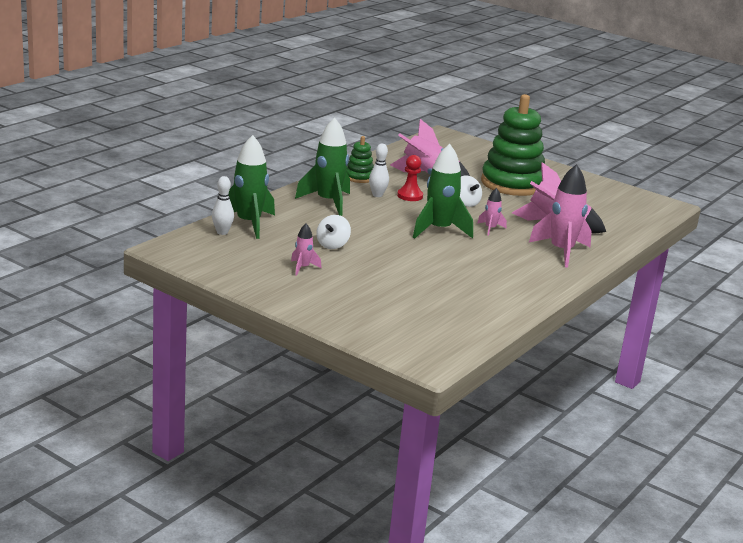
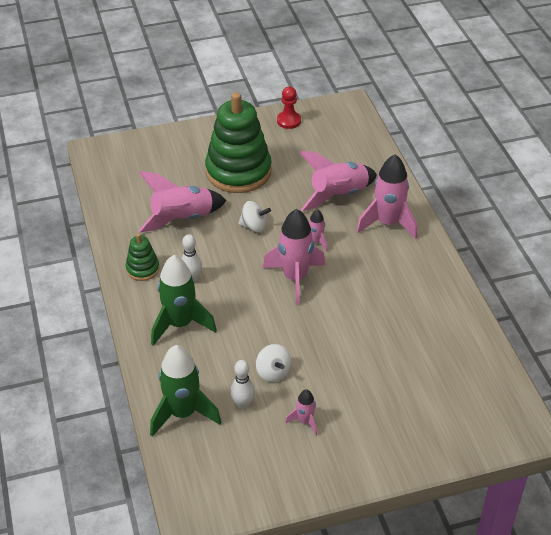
camera: 50 degrees left, 20 degrees up
(222, 232) = (187, 445): white bowling pin -> white bowling pin (243, 404)
(410, 196) = (211, 256): red pawn -> red pawn (288, 121)
(439, 230) = (295, 278): green rocket -> pink rocket

